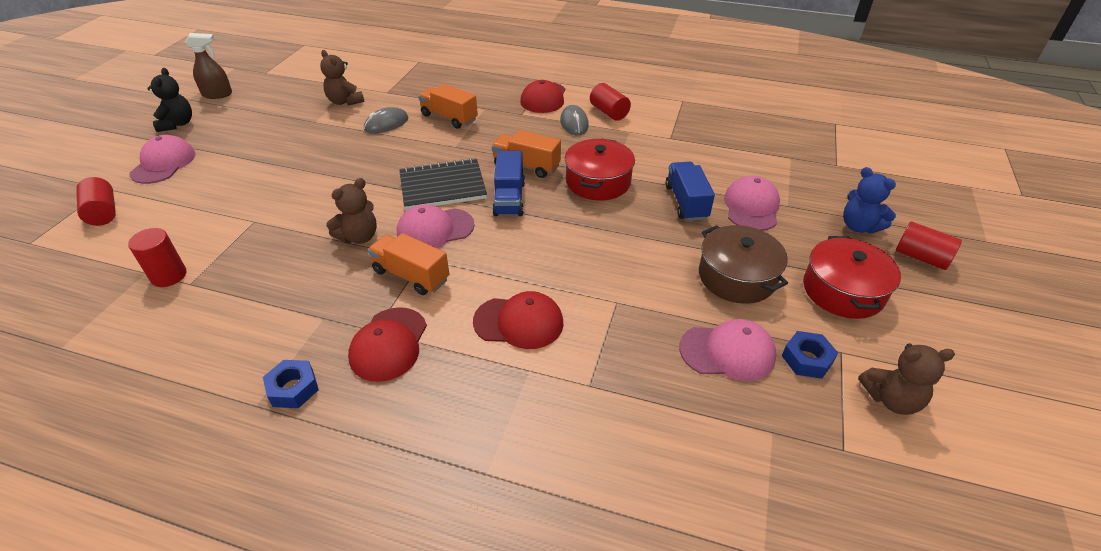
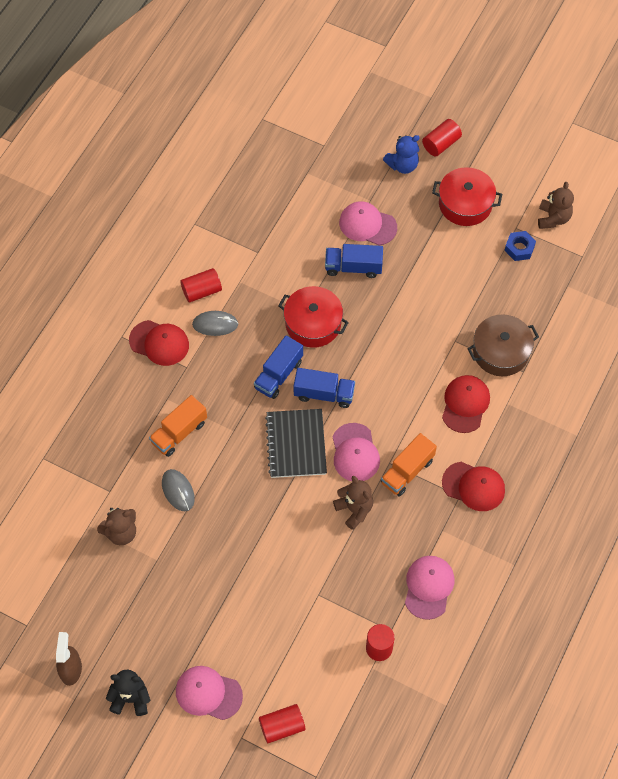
camera: 80 degrees left, 20 degrees up
(293, 388) = (504, 543): blue nut -> none
(526, 166) = (278, 374): orange truck -> blue truck
(727, 352) = (508, 289): pink cap -> pink cap (428, 587)
(737, 277) = (442, 261): brown pot -> brown pot (501, 352)

